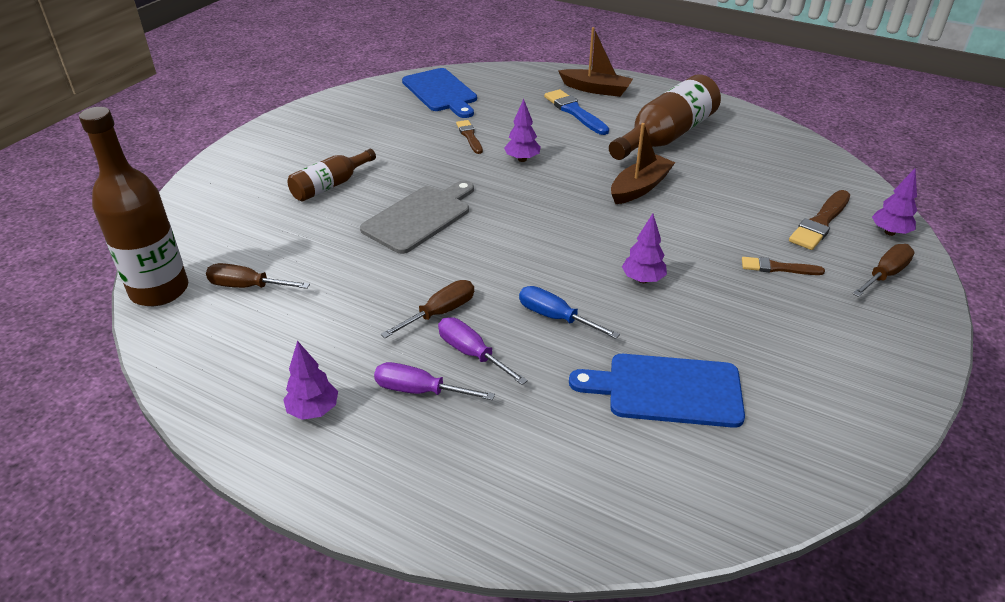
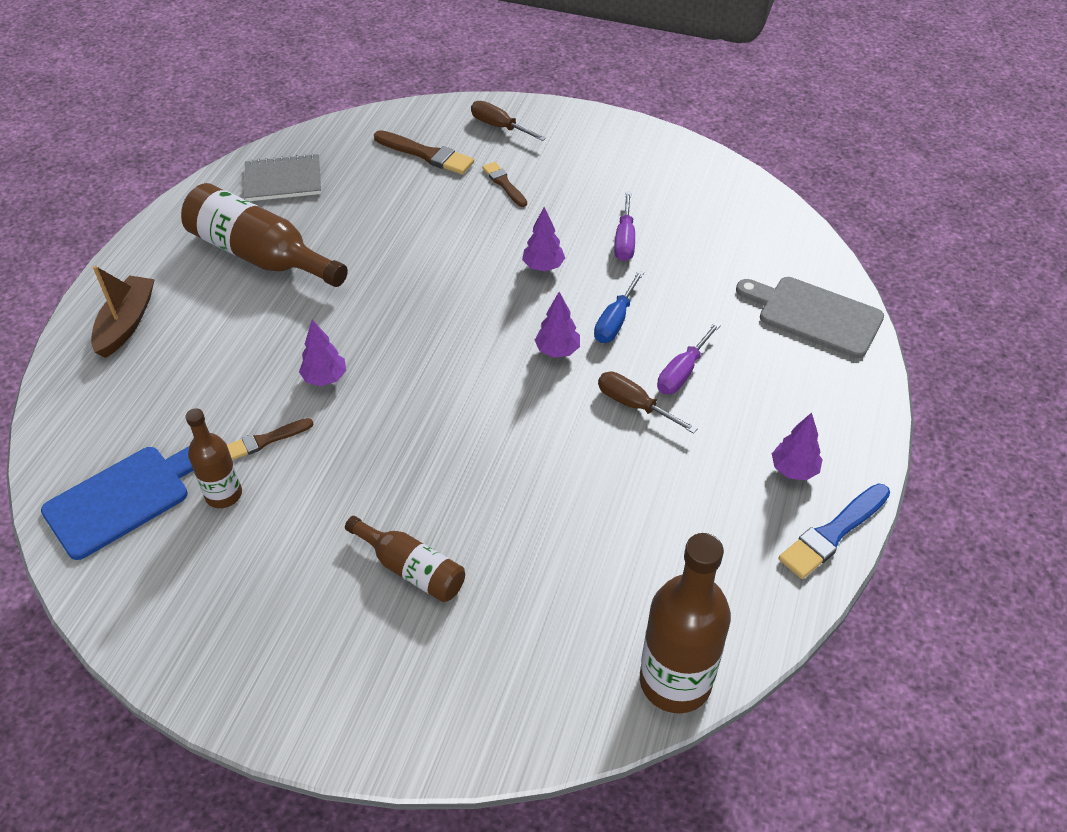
camera: 100 degrees left, 10 degrees up
(247, 286) = (641, 588): brown screwdriver -> none
(419, 217) = (470, 455): grey cutting board -> grey cutting board (814, 315)
(420, 391) = (741, 400): purple screwdriver -> purple screwdriver (624, 240)
(429, 122) = (223, 494): none -> brown bottle
(575, 112) = (194, 340): blue brush -> blue brush (833, 533)
(640, 187) = (379, 273): brown boat -> none
(667, 390) = (682, 249): blue cutting board -> none
(765, 147) = (283, 180): none -> grey notebook
(778, 268) = (504, 184): brown brush -> brown brush turned 150 degrees clockwise
(889, 232) = (435, 117): purple tree -> purple tree (557, 350)

